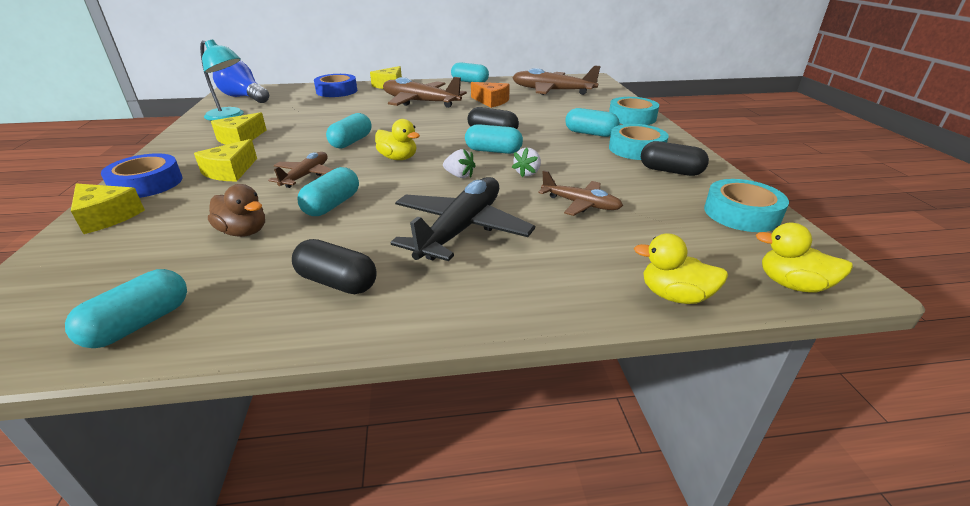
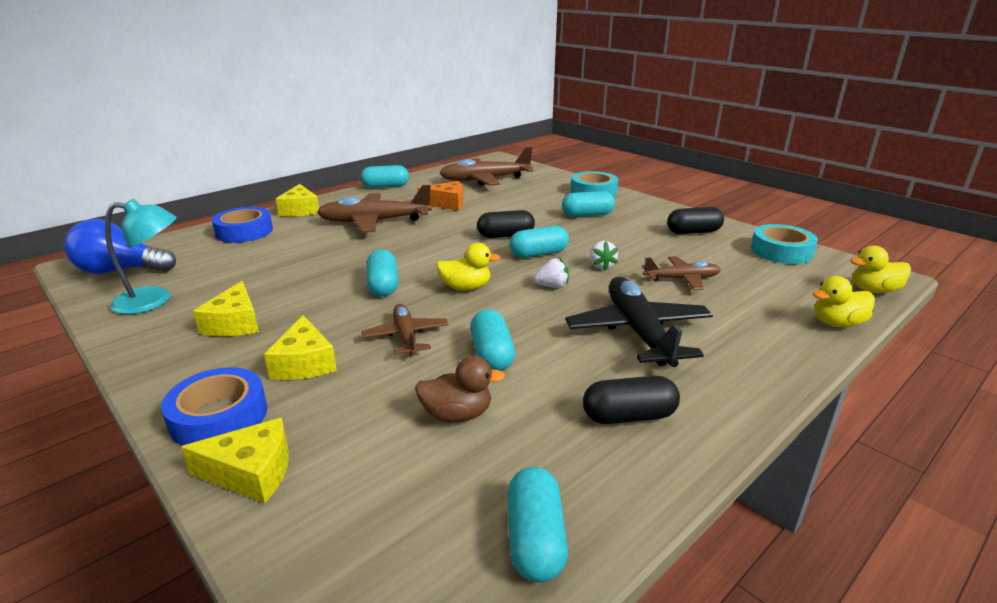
camera: 35 degrees left, 5 degrees down
(636, 149) = (642, 220): turquoise tape -> none

